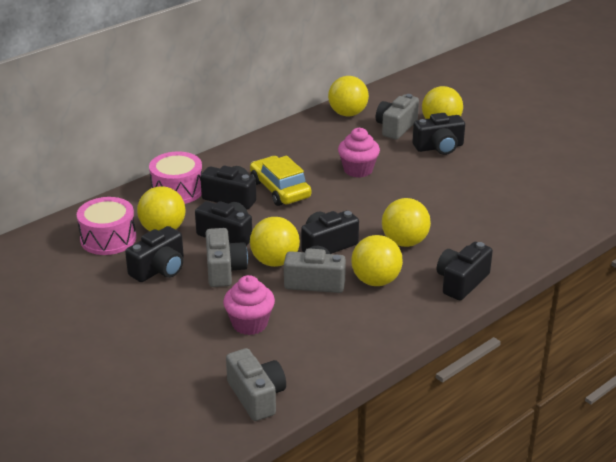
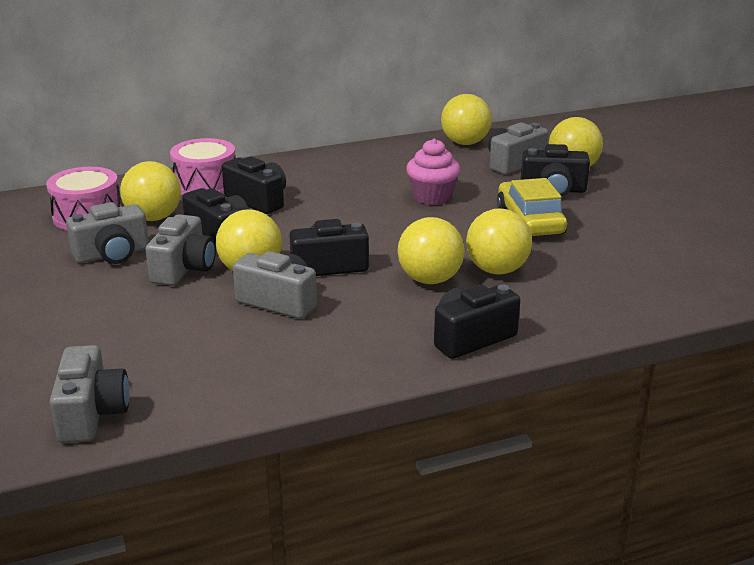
camera: 20 degrees right, 5 degrees down
(159, 269) = (112, 254): black camera -> grey camera
(249, 324) = (160, 330): pink cupcake -> none
(280, 189) = (322, 201): yellow car -> yellow car (530, 221)
(376, 281) = (357, 315): yellow ball -> yellow ball (497, 270)

